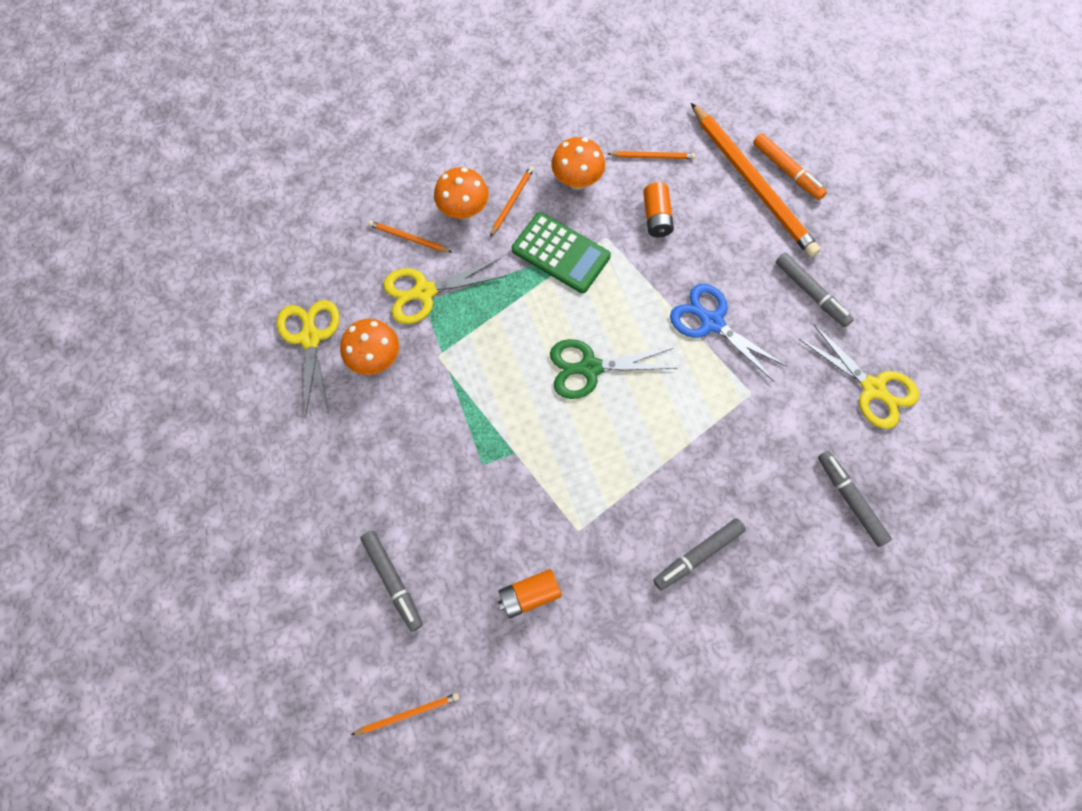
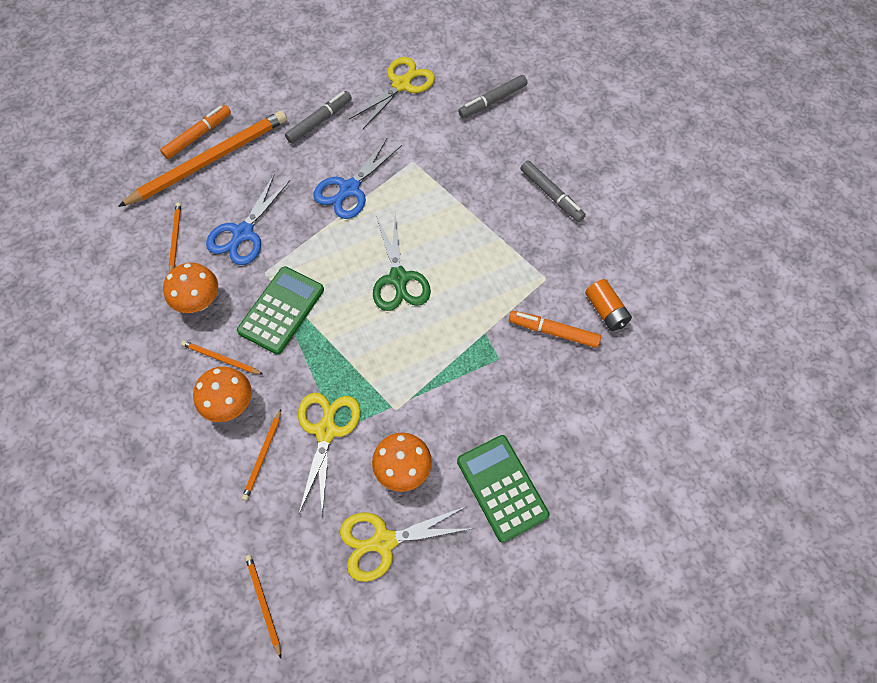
camera: 95 degrees left, 5 degrees down
(341, 450) = (502, 487): none -> green calculator
(393, 581) = (616, 421): grey marker -> none
(408, 713) = (720, 393): orange pencil -> orange pencil (263, 603)
(424, 292) = (326, 431): yellow scissors -> yellow scissors turned 150 degrees counterclockwise
(508, 528) = (553, 331): none -> orange marker
(656, 217) = (243, 233): orange battery -> blue scissors

